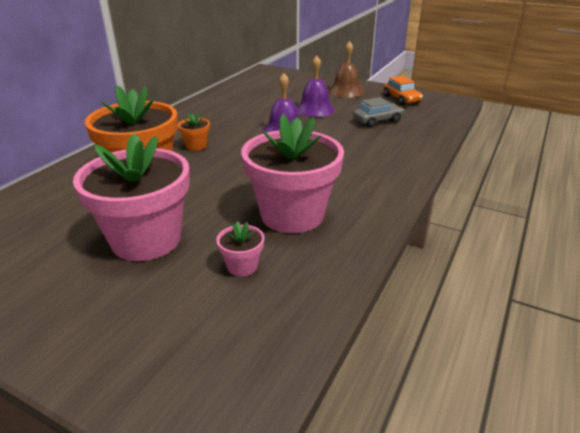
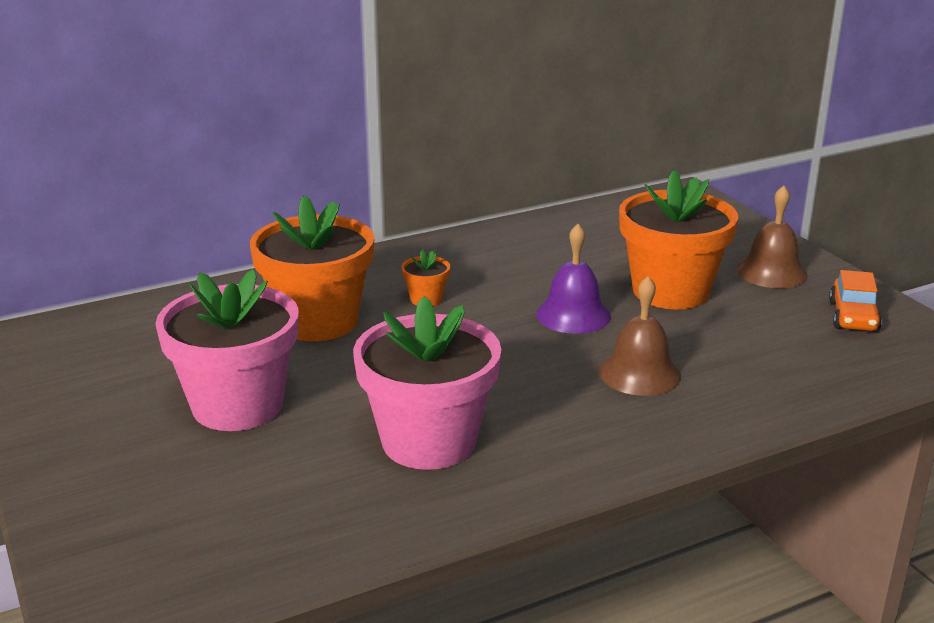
camera: 35 degrees right, 5 degrees down
(242, 266) = (299, 478): pink flower pot -> none
(315, 109) = (670, 291): purple bell -> orange flower pot
(350, 147) = (639, 373): none -> brown bell
(377, 121) = (747, 344): grey car -> none

